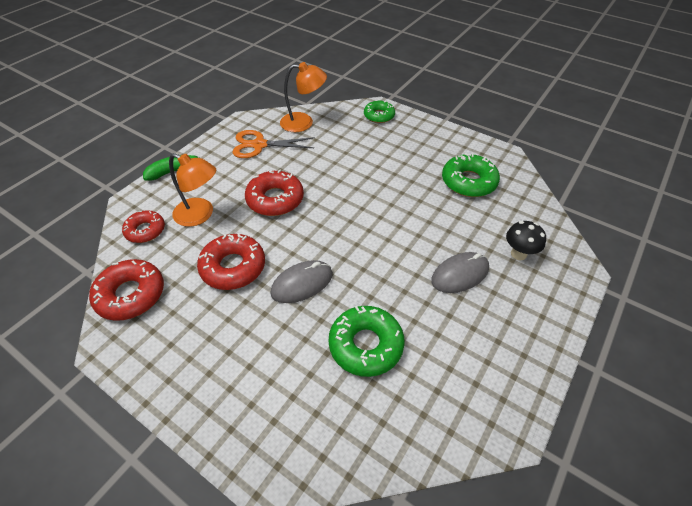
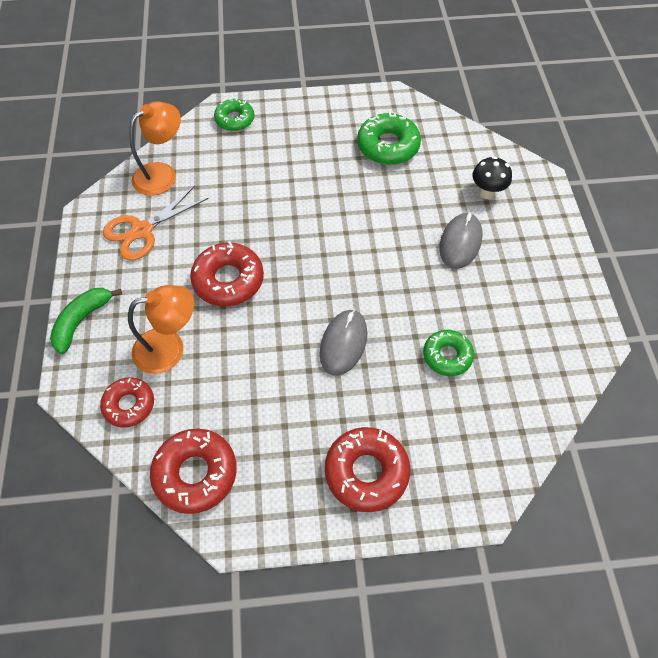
camera: 40 degrees left, 10 degrees up
(233, 267) = (264, 374): red donut -> red donut (366, 472)
(366, 345) = (447, 356): green donut -> green donut, size x0.65

